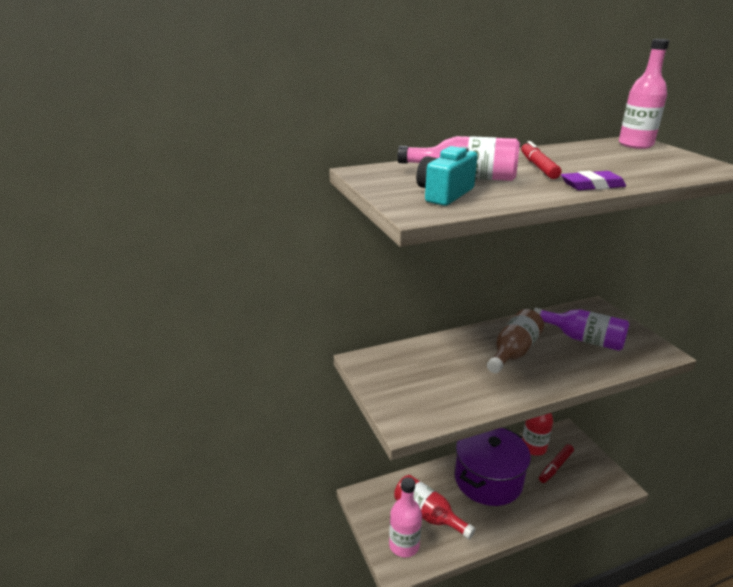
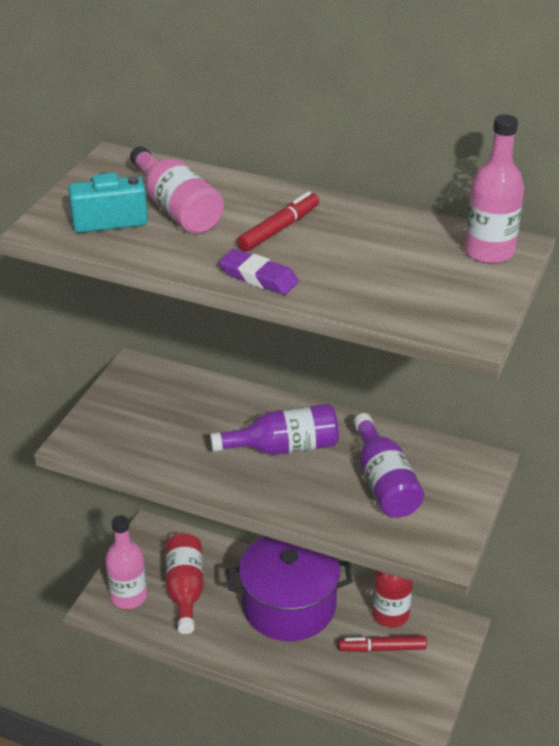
camera: 45 degrees right, 10 degrees up
(513, 352) = (284, 447): brown bottle -> purple bottle

